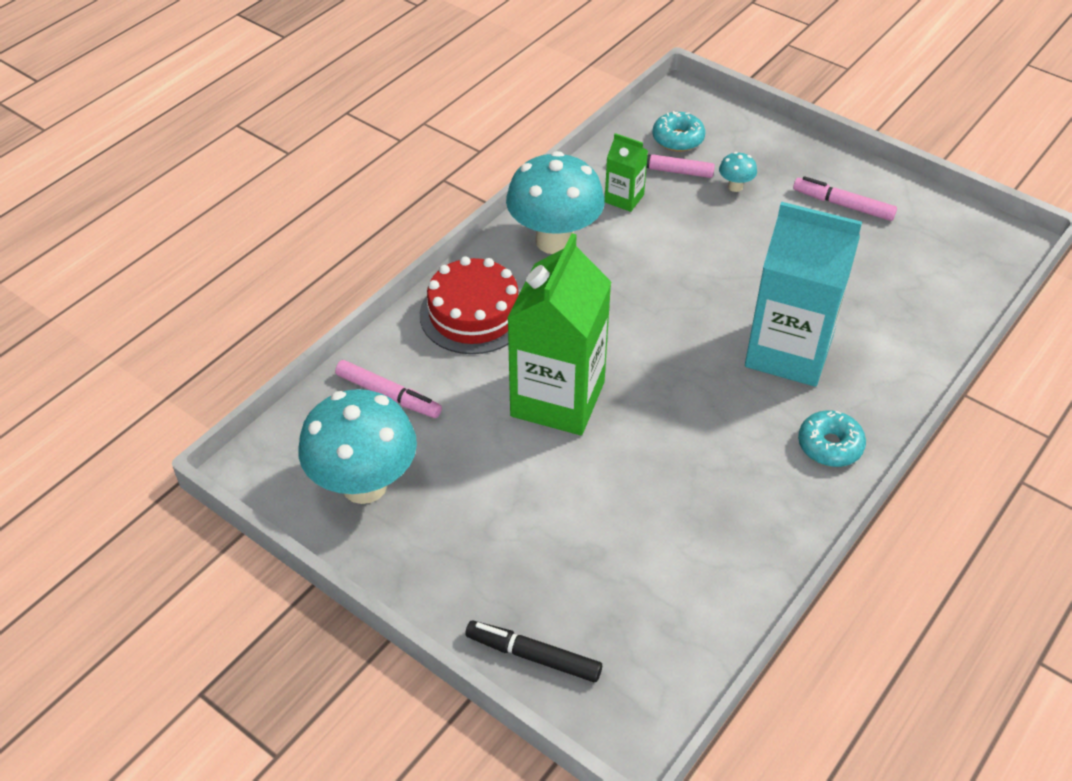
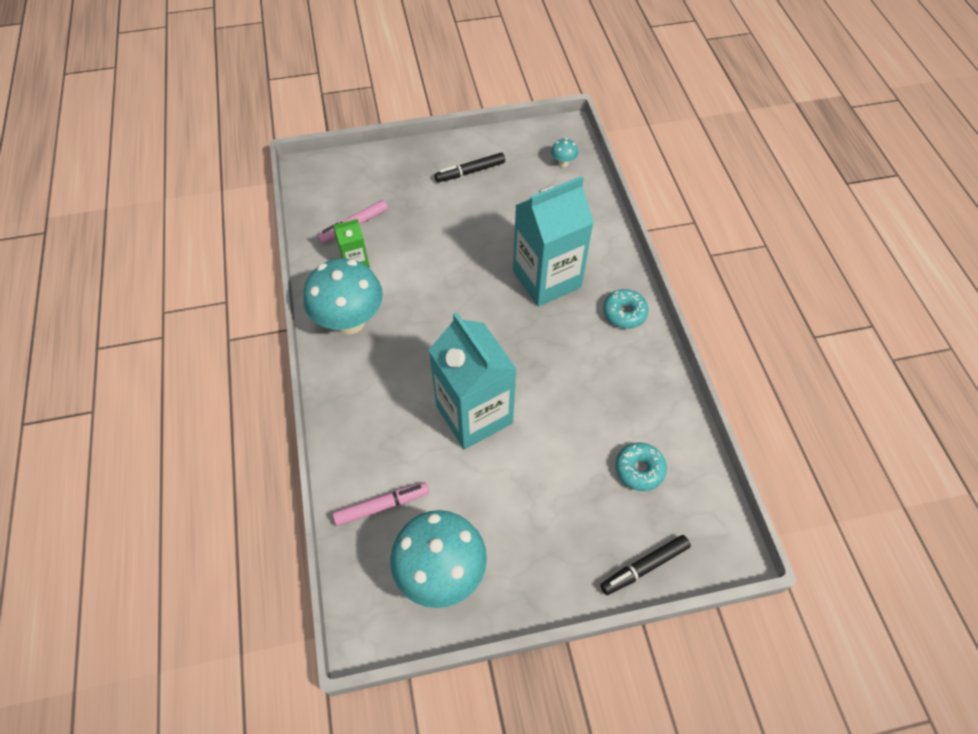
camera: 50 degrees left, 10 degrees up
(473, 314) = (364, 408): red cake -> none
(557, 399) = (474, 414): green carton -> turquoise carton
(678, 139) = (338, 199): turquoise donut -> turquoise donut (639, 469)
(735, 186) = (405, 204): turquoise mushroom -> turquoise mushroom (563, 163)
(843, 205) = (470, 172): pink marker -> black marker

